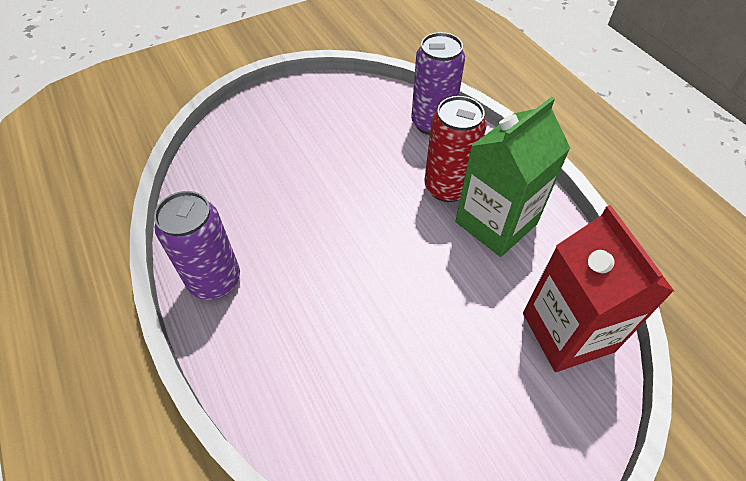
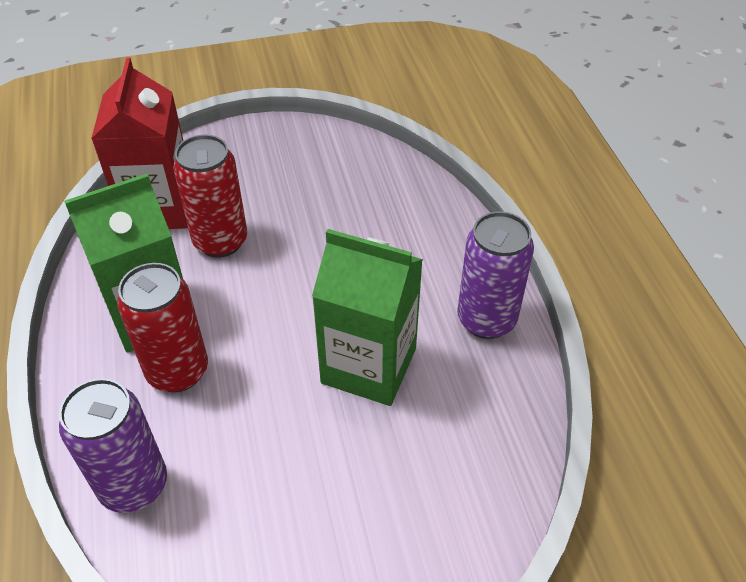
camera: 165 degrees left, 5 degrees down
(308, 221) = (369, 365): none -> green carton
(482, 306) = (220, 241): none -> red can

